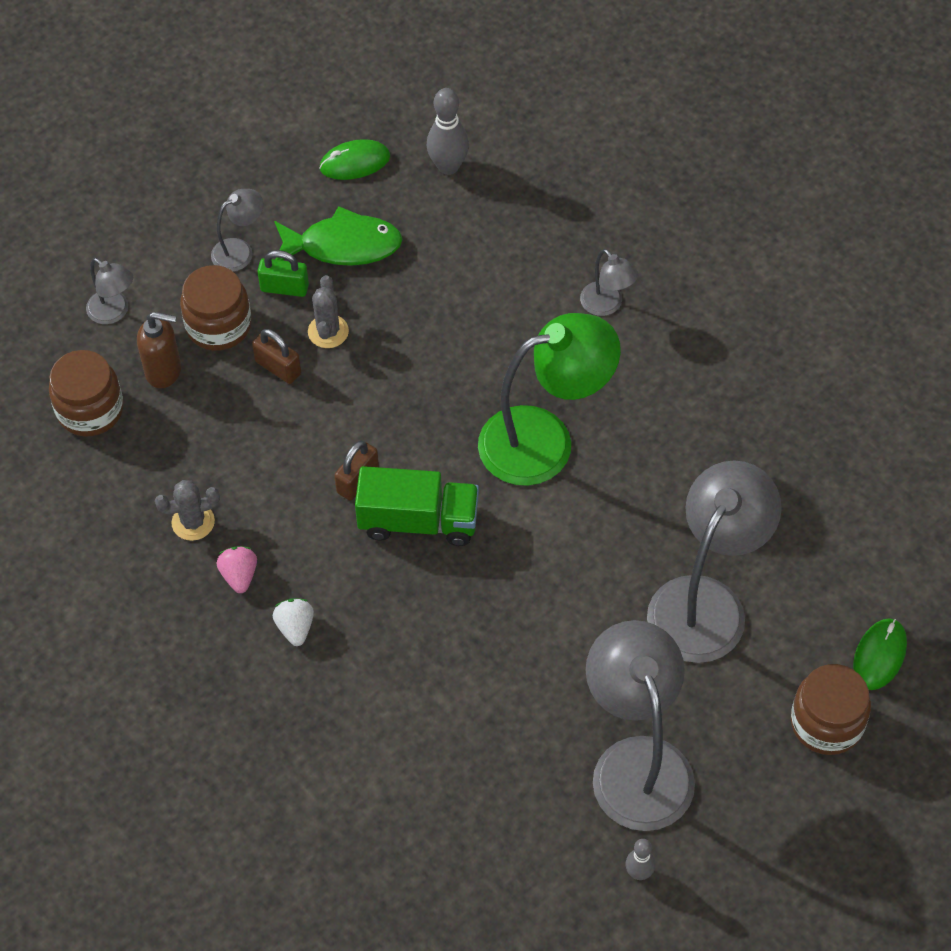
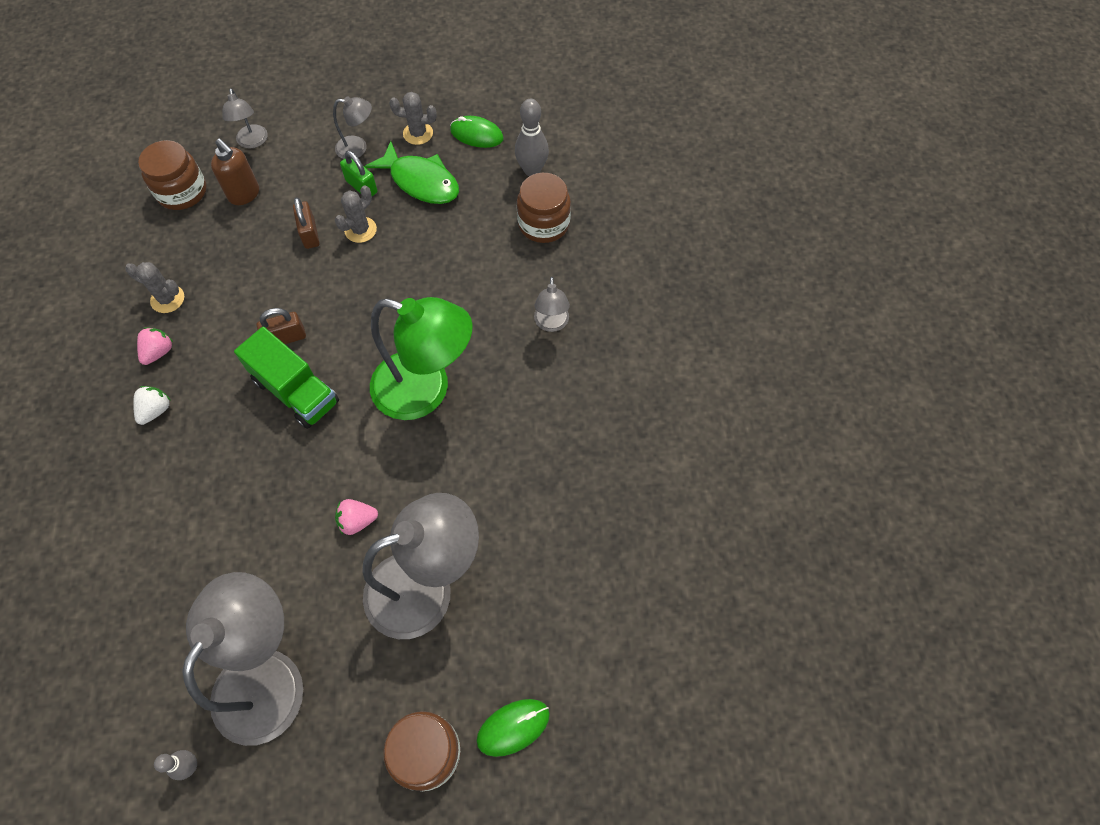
camera: 35 degrees right, 5 degrees up
(218, 325) = (302, 186): brown jar -> brown jar (543, 224)
(290, 197) = (418, 133): none -> grey cactus
(592, 591) = (357, 521): none -> pink strawberry

